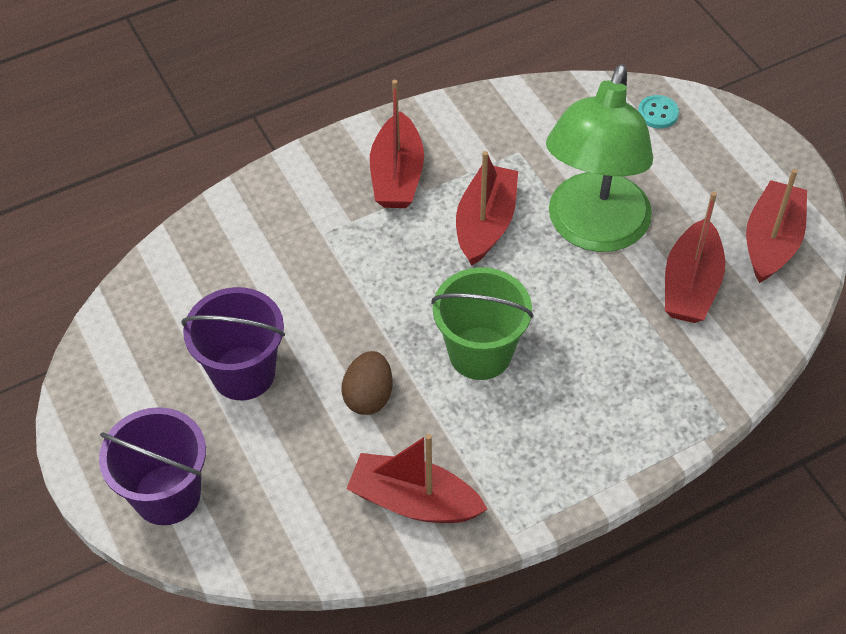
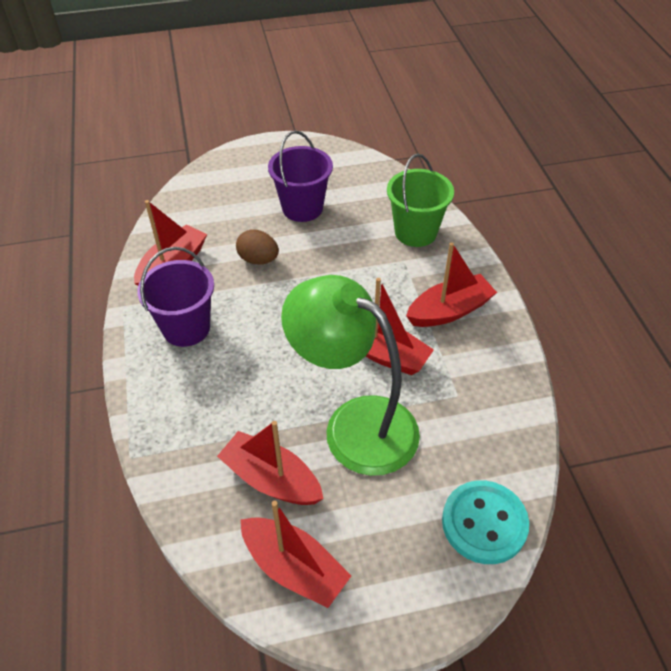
camera: 105 degrees right, 5 degrees down
(167, 494) = (235, 169): purple bucket -> purple bucket (186, 328)
(397, 175) = (449, 311): red boat -> red boat turned 135 degrees clockwise
(480, 353) = (266, 322): green bucket -> green bucket (415, 232)
(658, 113) = (484, 523): turquoise button -> turquoise button, size x2.00

